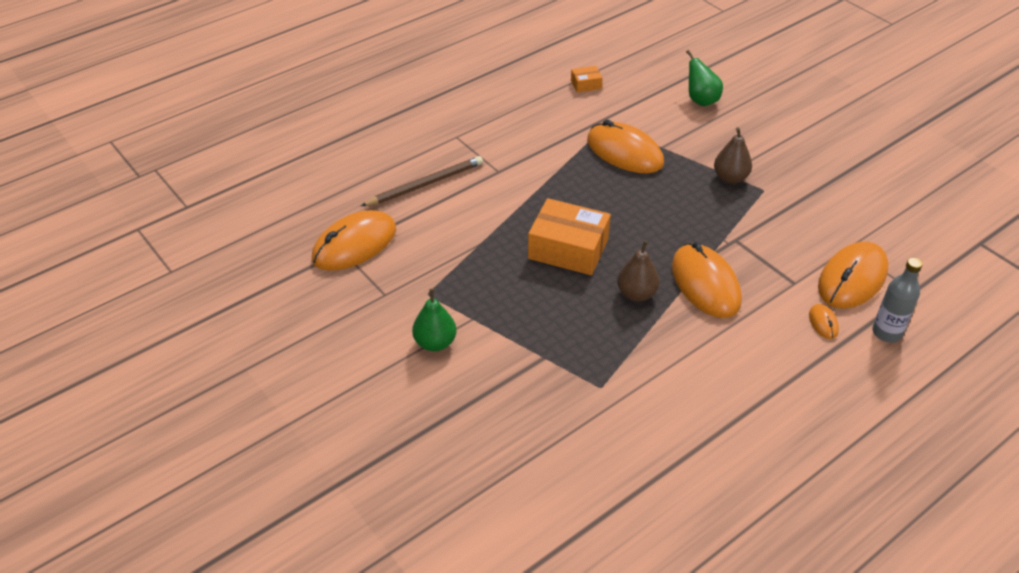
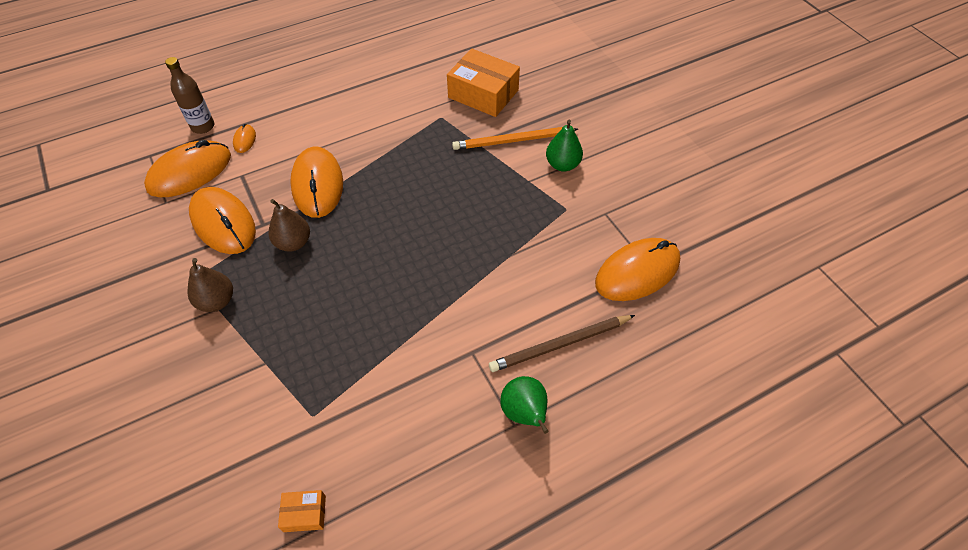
camera: 170 degrees left, 10 degrees up
(499, 365) = (513, 141): none -> orange pencil
(568, 249) = (425, 237): orange box -> orange box (483, 94)
(624, 152) = (313, 360): orange mouse -> orange mouse (223, 223)
(636, 294) = (381, 183): brown pear -> brown pear (293, 242)
(701, 100) = (164, 445): green pear -> green pear (524, 413)
(886, 333) = (203, 126): grey bottle -> brown bottle

